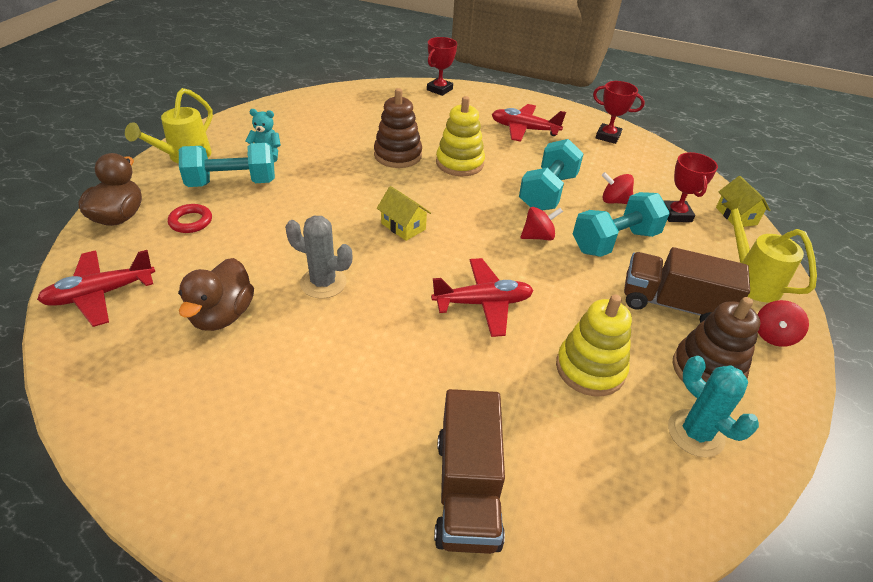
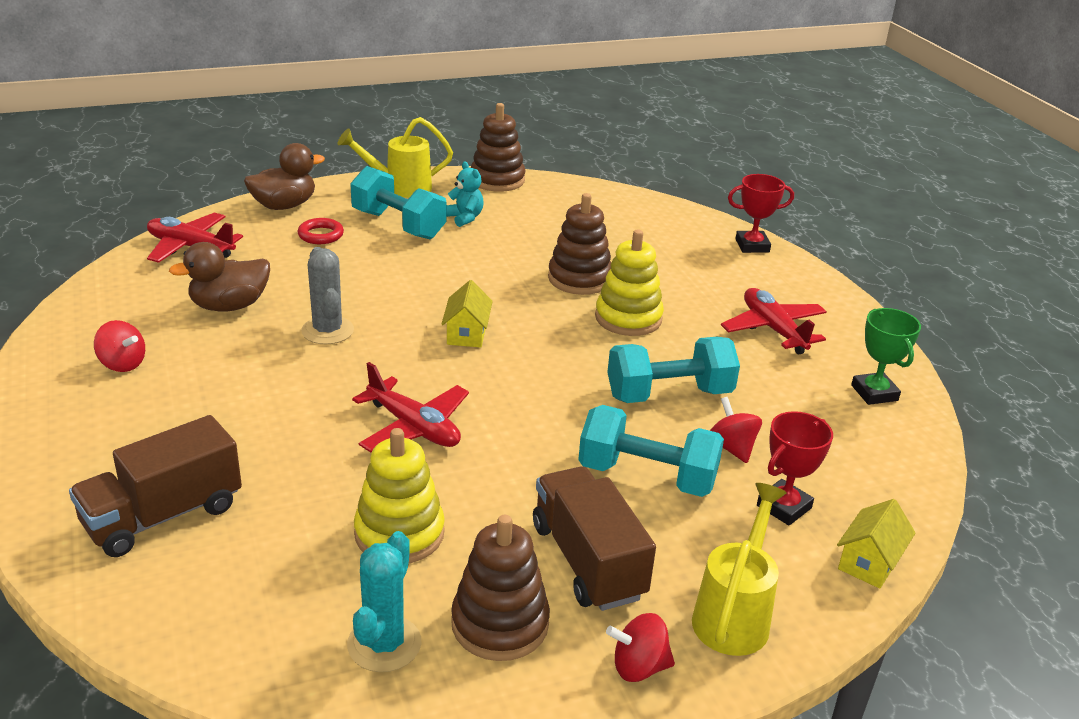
camera: 50 degrees right, 10 degrees down
(240, 119) = (497, 180): none -> brown stacking toy
(538, 236) = (574, 419): red spinning top -> red spinning top (122, 364)
(608, 136) = (874, 393): red trophy -> green trophy

